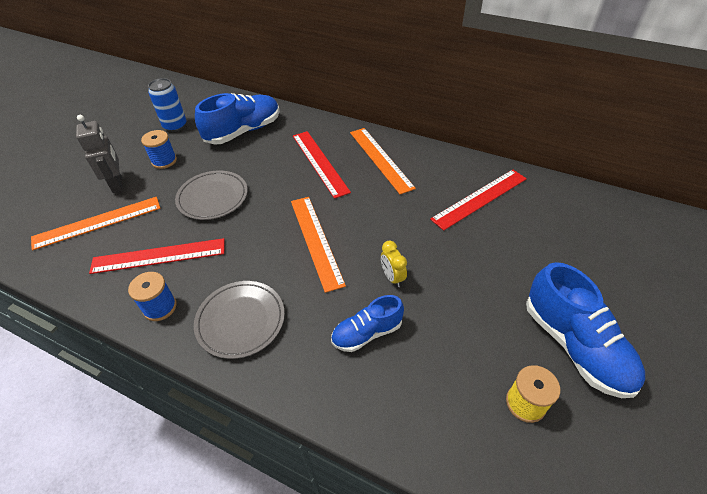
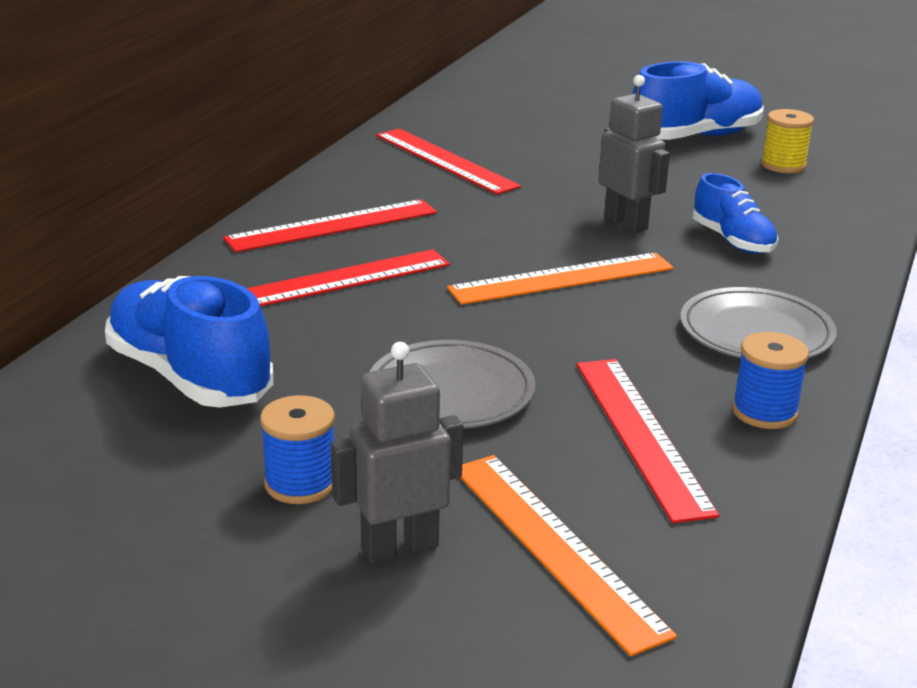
camera: 95 degrees left, 20 degrees down
(175, 126) = (122, 493): blue can -> none
(380, 159) = (333, 226): orange ruler -> red ruler
(392, 277) = (626, 223): yellow clock -> grey robot

